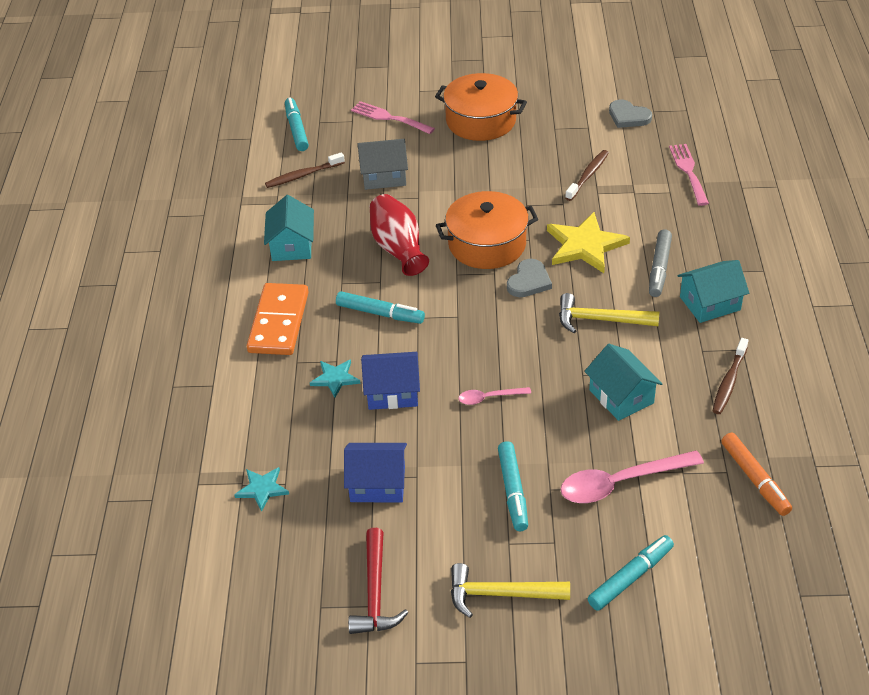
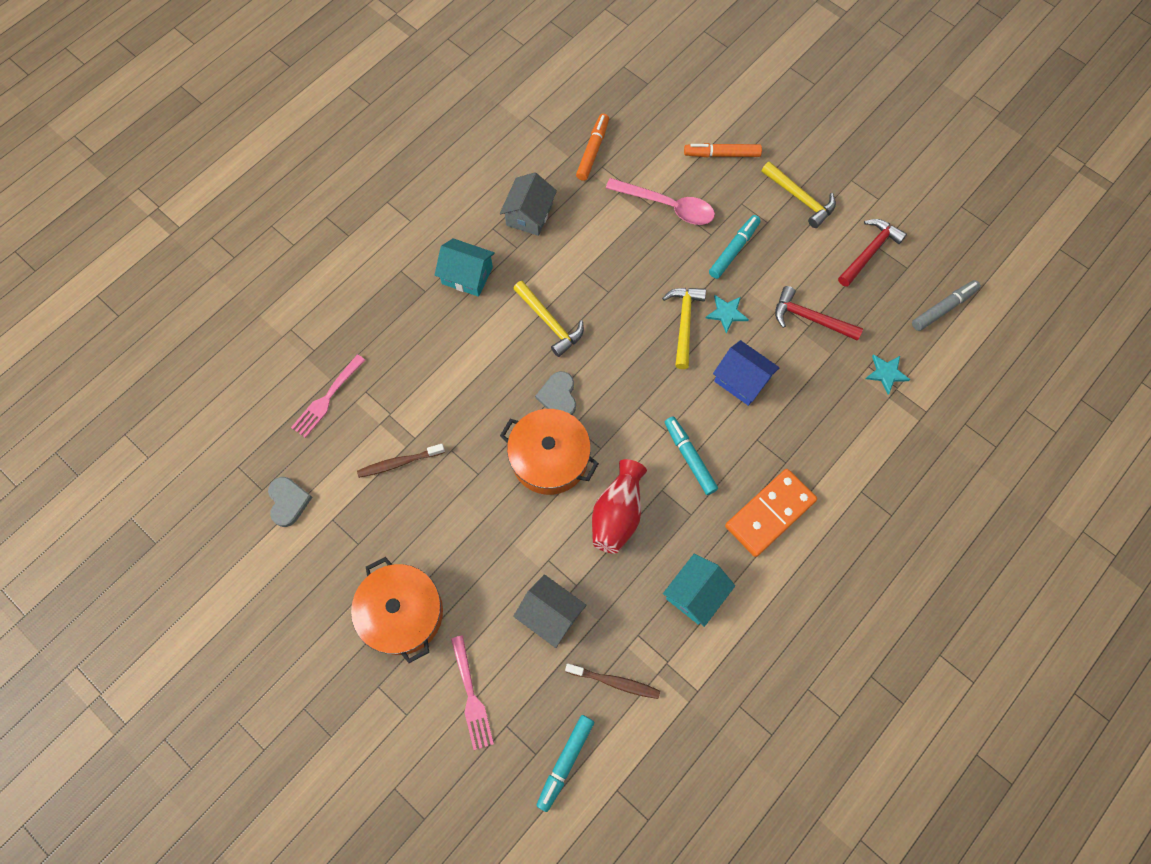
camera: 140 degrees left, 25 degrees up
(335, 378) = (770, 424): turquoise star -> turquoise star (726, 313)
(377, 484) = (810, 318): blue house -> red hammer
(489, 398) = (684, 323): pink spoon -> yellow hammer
(529, 281) = (558, 396): grey heart -> grey heart turned 75 degrees counterclockwise
(585, 245) = (484, 394): yellow star -> none
(621, 396) = (603, 257): turquoise house -> none
(630, 577) = (721, 154): turquoise marker -> orange marker
(659, 268) = (462, 330): grey marker -> grey marker (943, 308)
(729, 382) = (529, 214): brown toothbrush -> grey house

